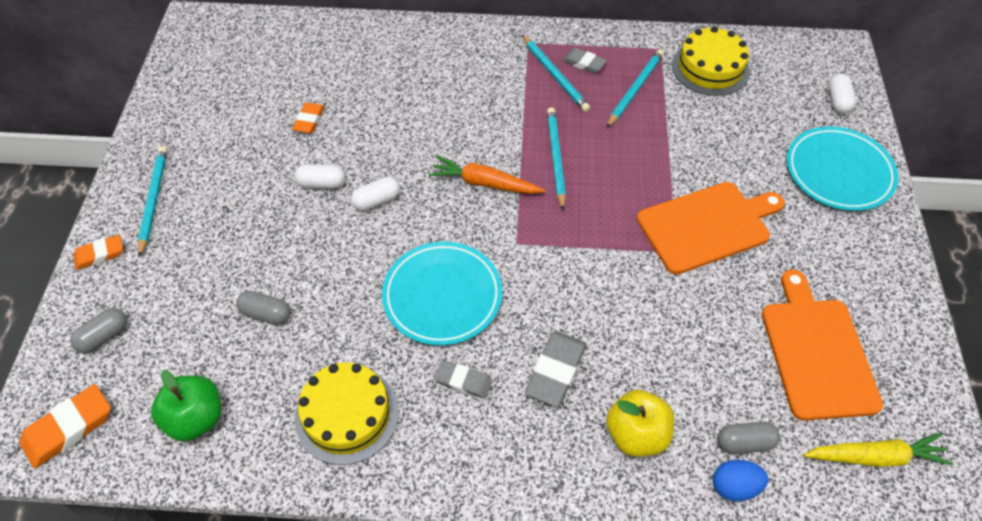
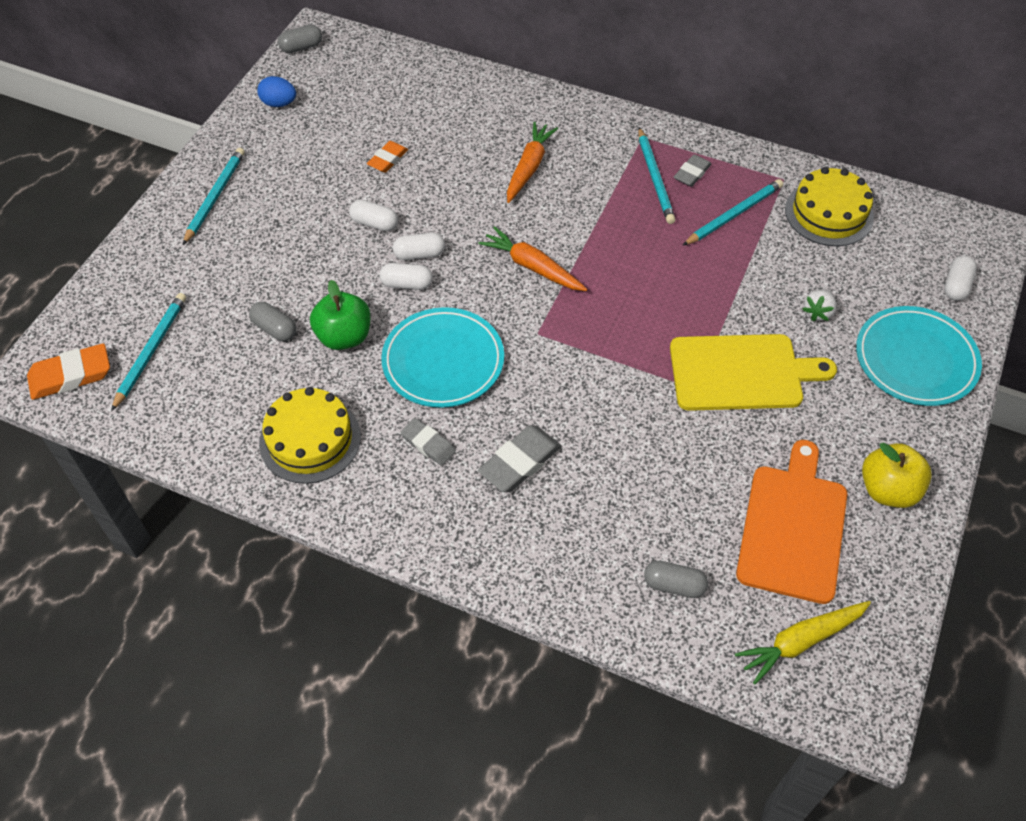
camera: 20 degrees right, 0 degrees up
(100, 254) = (150, 233): orange eraser -> none
(104, 336) = (127, 306): grey capsule -> grey capsule (301, 47)
(196, 418) = (178, 401): green apple -> green apple (344, 337)
(376, 232) = (407, 284): none -> white capsule
(441, 94) = (529, 167): none -> orange carrot
(555, 158) = (615, 262): turquoise pencil -> turquoise pencil (151, 351)
(583, 63) = (692, 173): grey eraser -> grey eraser turned 75 degrees clockwise
(636, 434) = (570, 543): yellow apple -> yellow apple (888, 490)
(707, 226) = (741, 373): orange cutting board -> yellow cutting board
(734, 486) = (643, 620): blue egg -> blue egg (279, 103)
(743, 154) = (818, 312): none -> white strawberry
(875, 457) = (800, 641): yellow carrot -> yellow carrot turned 135 degrees clockwise

